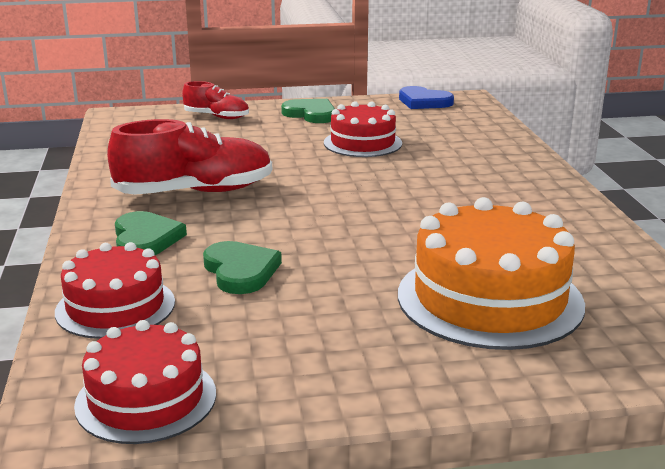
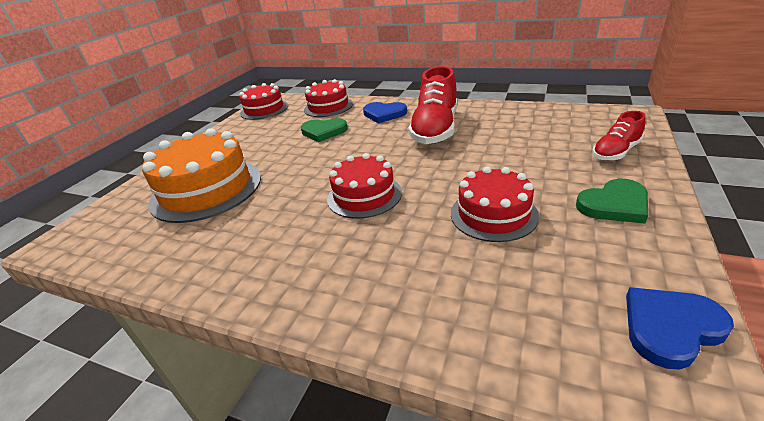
camera: 125 degrees right, 10 degrees up
(145, 239) = (384, 114): green heart -> blue heart
(389, 194) = (364, 195): none -> red cake

